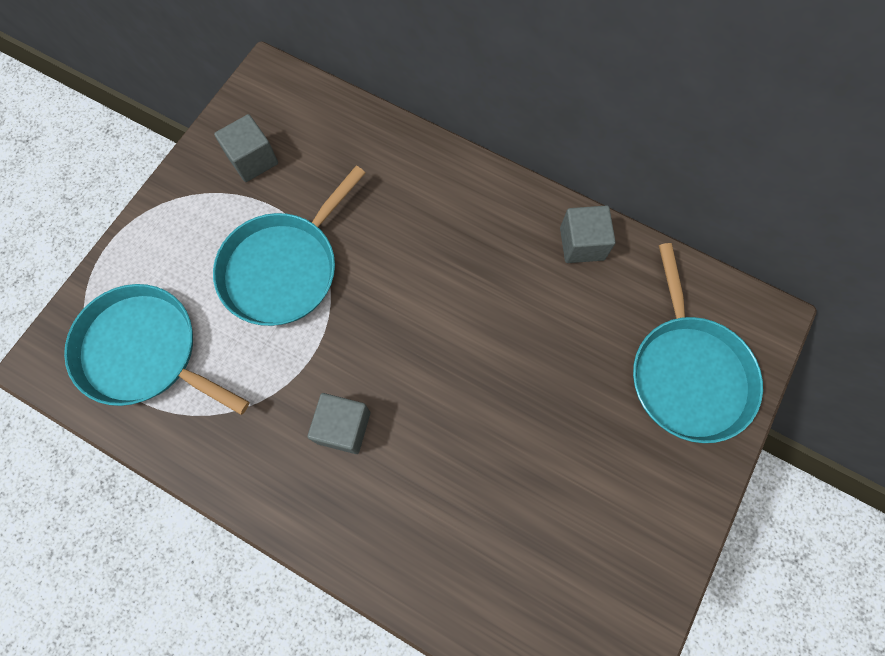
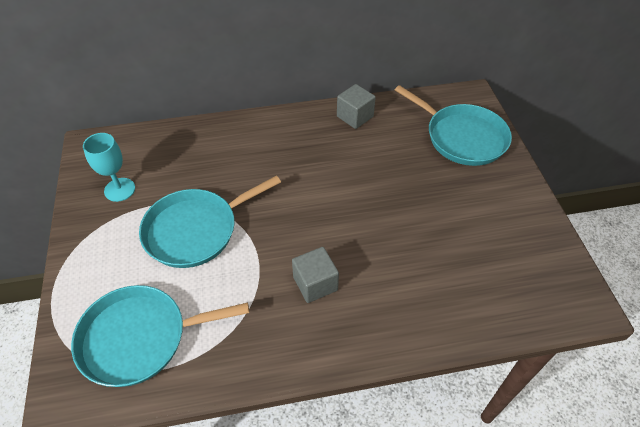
camera: 40 degrees left, 20 degrees down
(253, 160) = (119, 189): grey cube -> turquoise goblet
(284, 268) = (195, 230): turquoise pan -> turquoise pan turned 60 degrees clockwise

